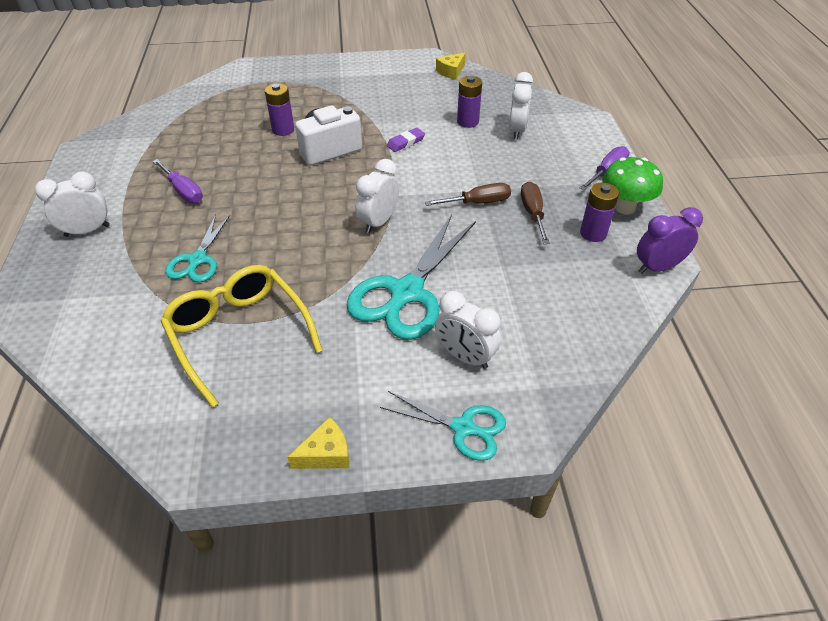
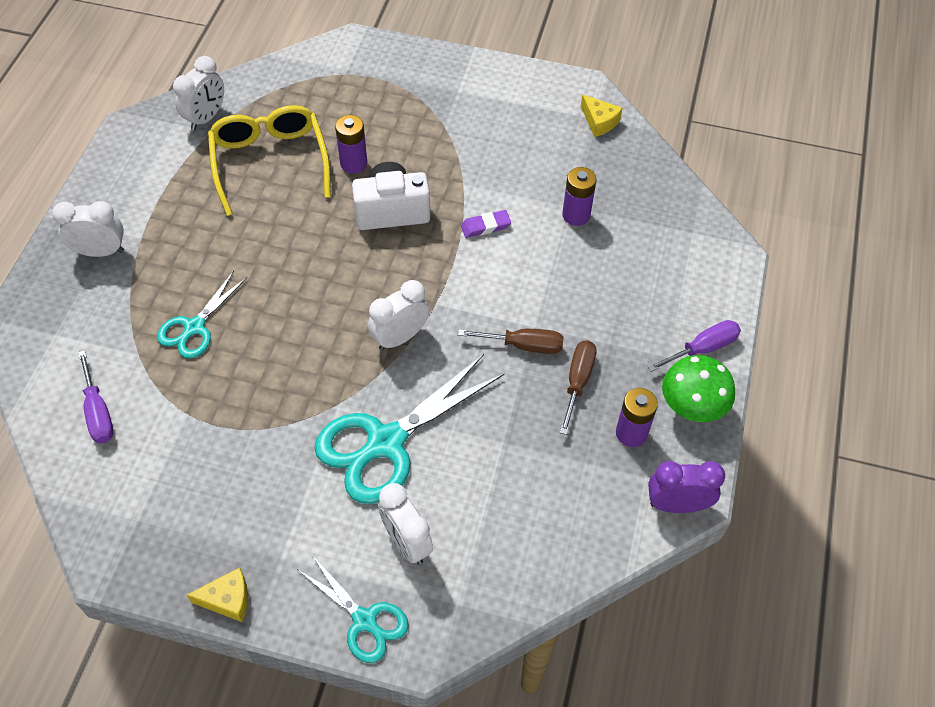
camera: 20 degrees right, 10 degrees up
(183, 191) = (212, 226): purple screwdriver -> purple screwdriver (98, 412)
(239, 334) = (200, 435): yellow glasses -> yellow glasses (270, 162)
(451, 72) = (599, 122): yellow cheese -> yellow cheese turned 105 degrees counterclockwise
(517, 131) = (628, 248): white clock -> white clock (206, 118)

